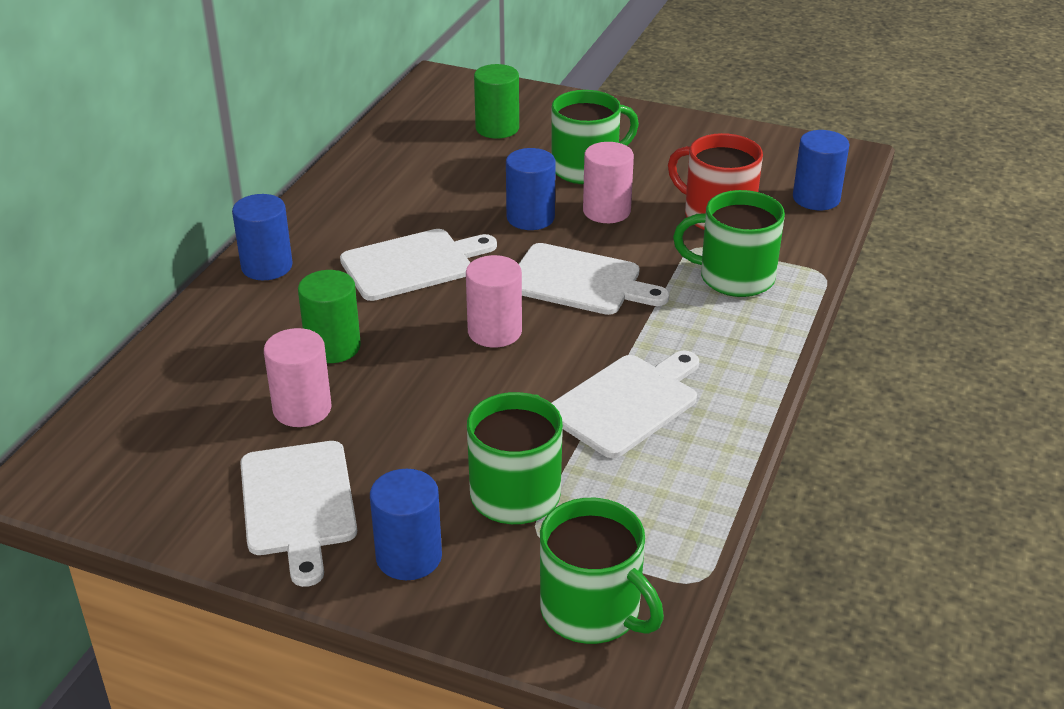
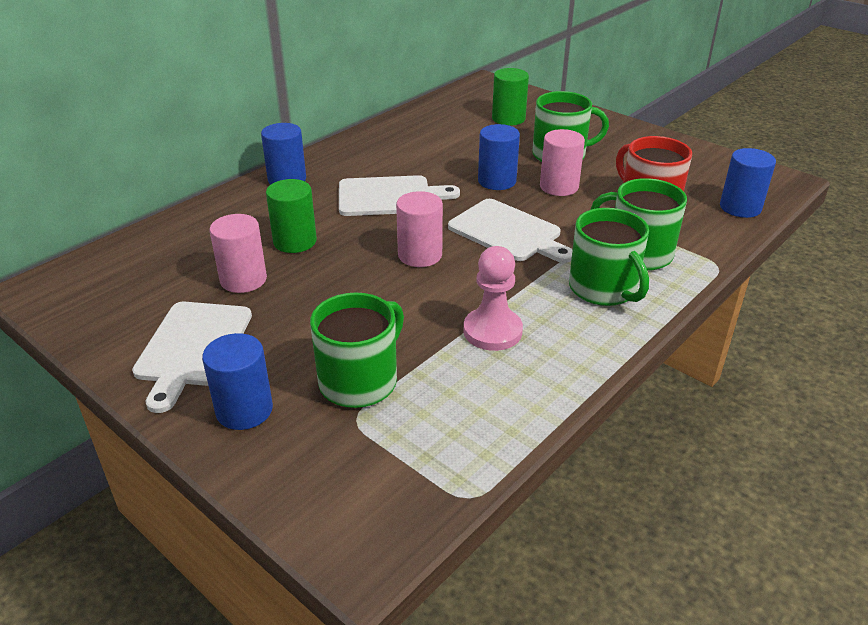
camera: 20 degrees right, 0 degrees up
(592, 611) = (361, 498): green mug -> green mug (603, 289)
(627, 403) = (492, 331): white cutting board -> pink pawn

